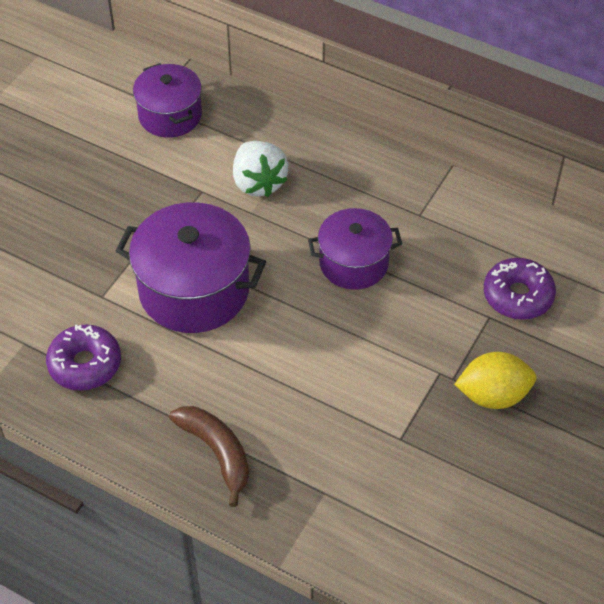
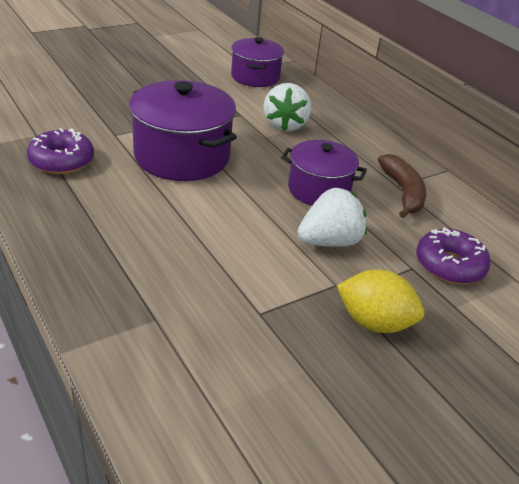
camera: 25 degrees right, 15 degrees down
(217, 452) = (96, 250): brown banana -> brown banana (403, 192)
(404, 325) = (329, 241): none -> white strawberry

